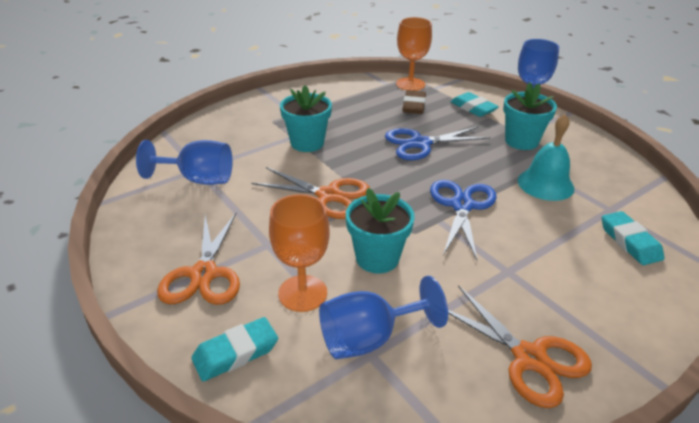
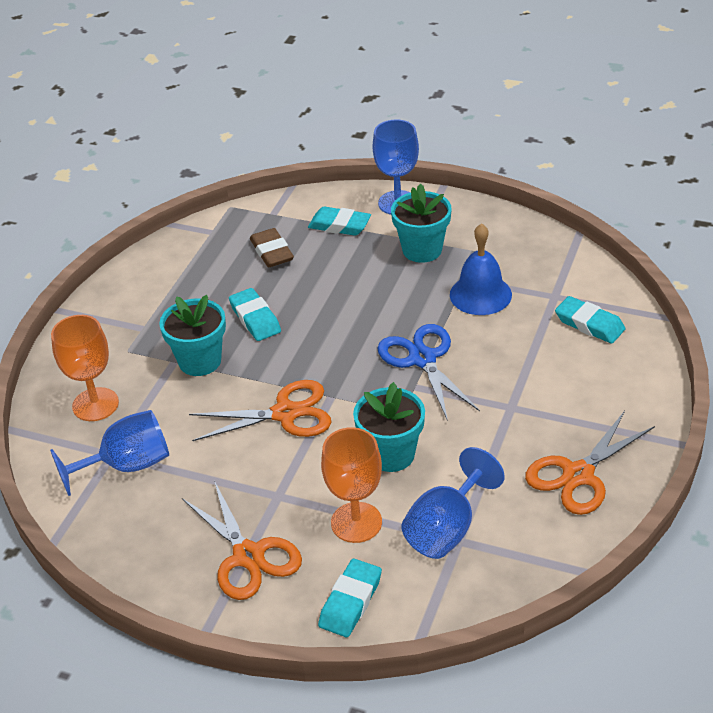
camera: 30 degrees left, 5 degrees up
(366, 135) = (255, 319): none -> turquoise eraser
(410, 84) = (240, 220): orange goblet -> orange goblet (95, 404)
(420, 143) = (322, 303): blue scissors -> none
(529, 358) = (578, 475): orange scissors -> orange scissors turned 120 degrees clockwise
(545, 184) = (480, 294): turquoise bell -> blue bell

